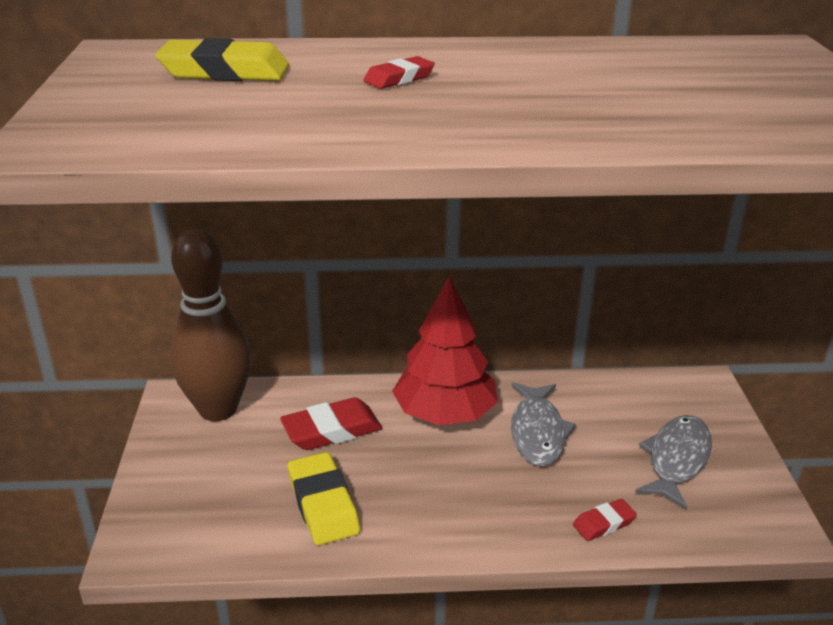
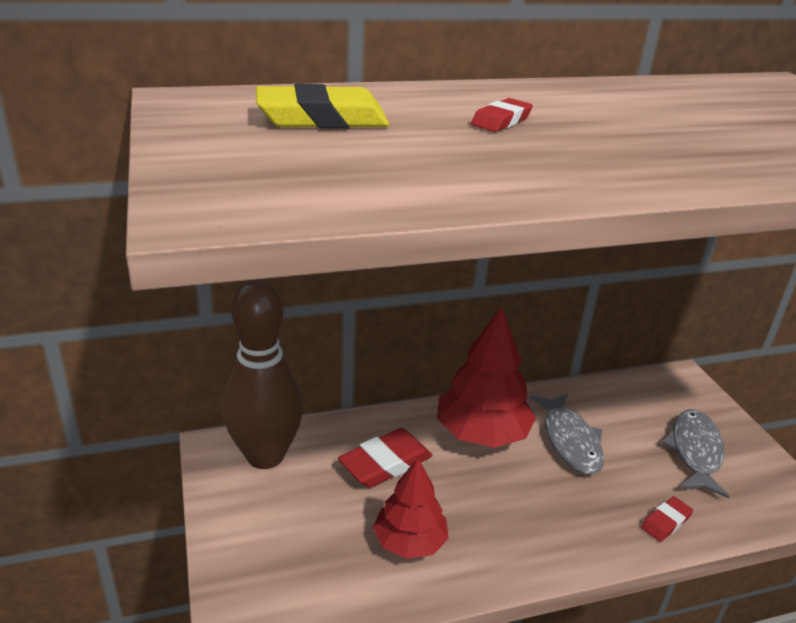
camera: 15 degrees left, 0 degrees up
(323, 504) = (409, 542): yellow eraser -> red tree

